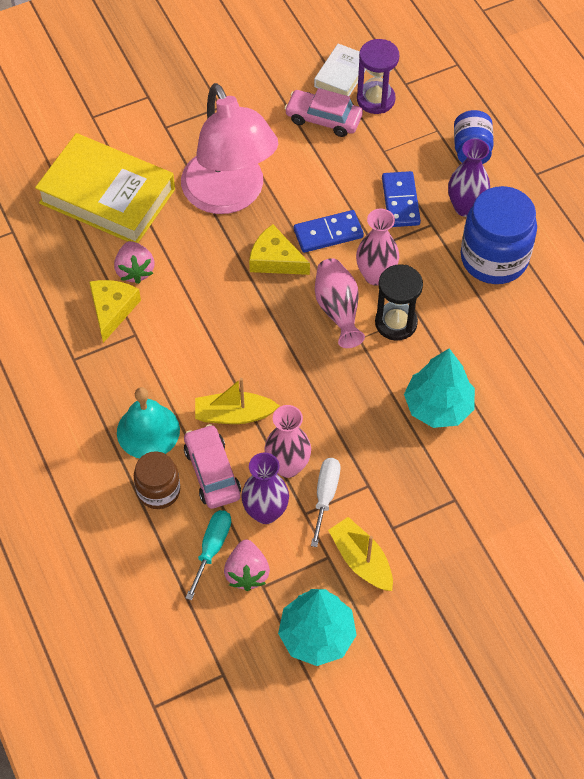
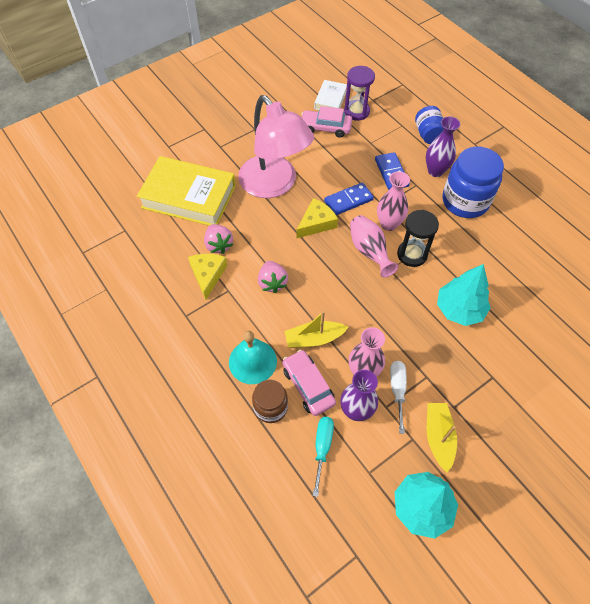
camera: 10 degrees left, 0 degrees up
(247, 573) = (354, 463): pink strawberry -> pink strawberry (272, 283)
(275, 259) = (316, 223): yellow cheese -> yellow cheese turned 120 degrees clockwise
(361, 560) = (438, 437): yellow boat -> yellow boat turned 45 degrees clockwise

